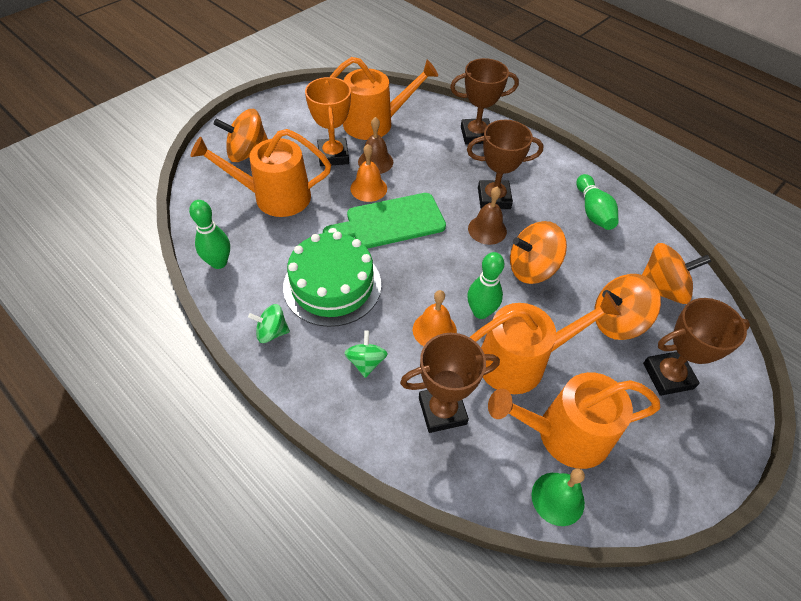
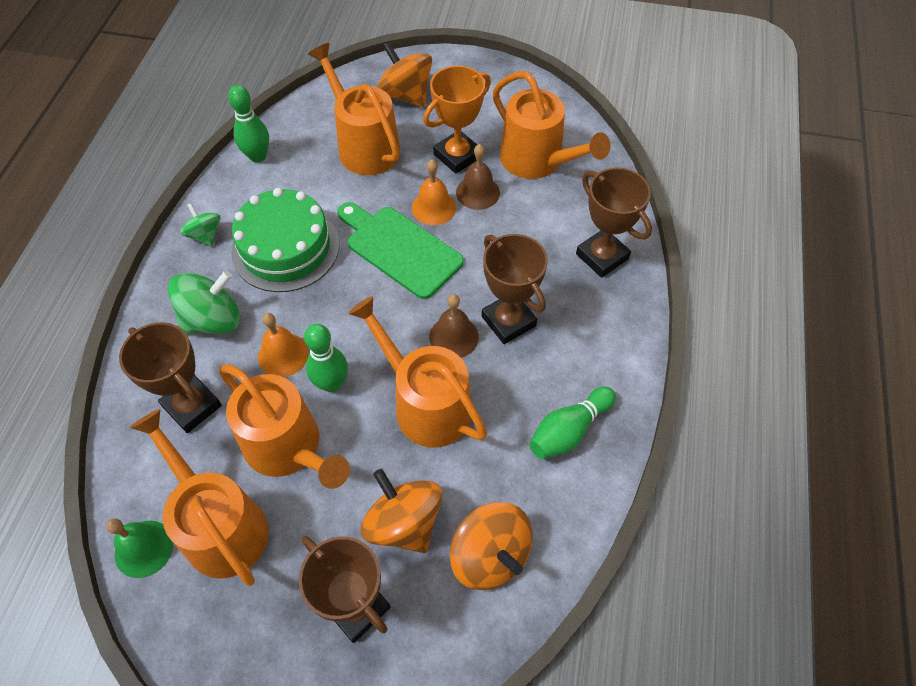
camera: 60 degrees right, 5 degrees up
(366, 362) = (213, 320): green spinning top -> green spinning top, size x1.70
(531, 268) = (426, 404): orange spinning top -> orange watering can

